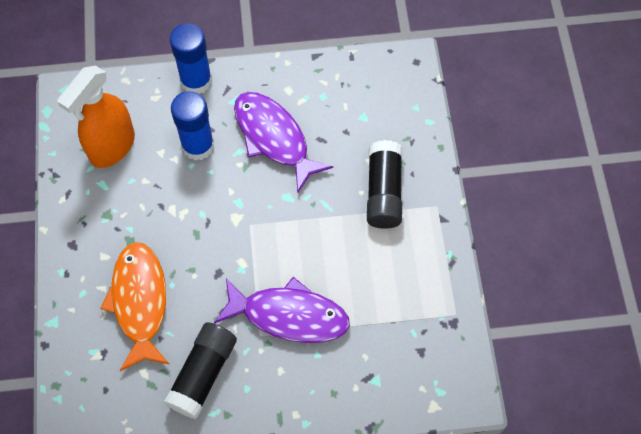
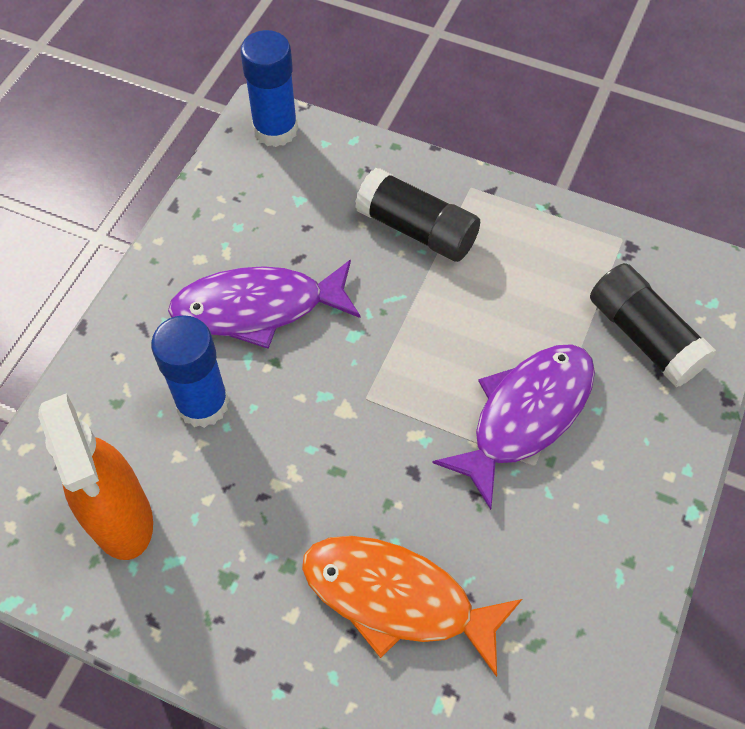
camera: 60 degrees left, 5 degrees down
(196, 81) = (100, 357): blue glue stick -> blue glue stick (275, 130)
(203, 374) = (555, 564): black glue stick -> black glue stick (644, 336)

